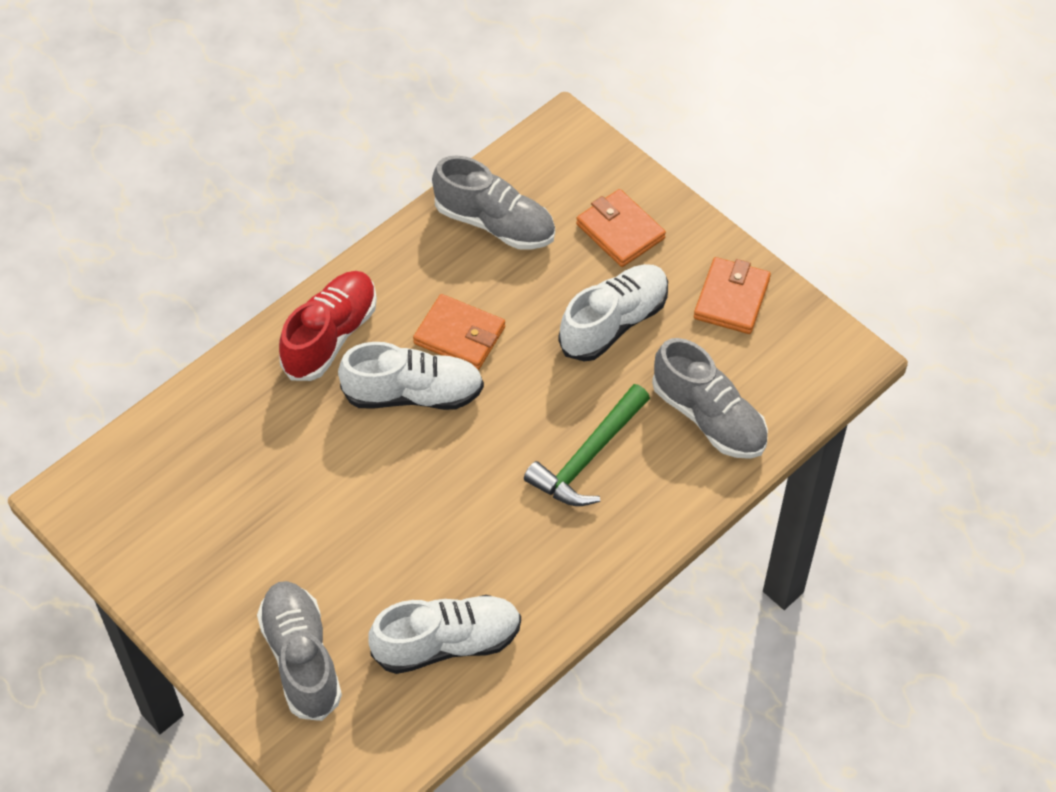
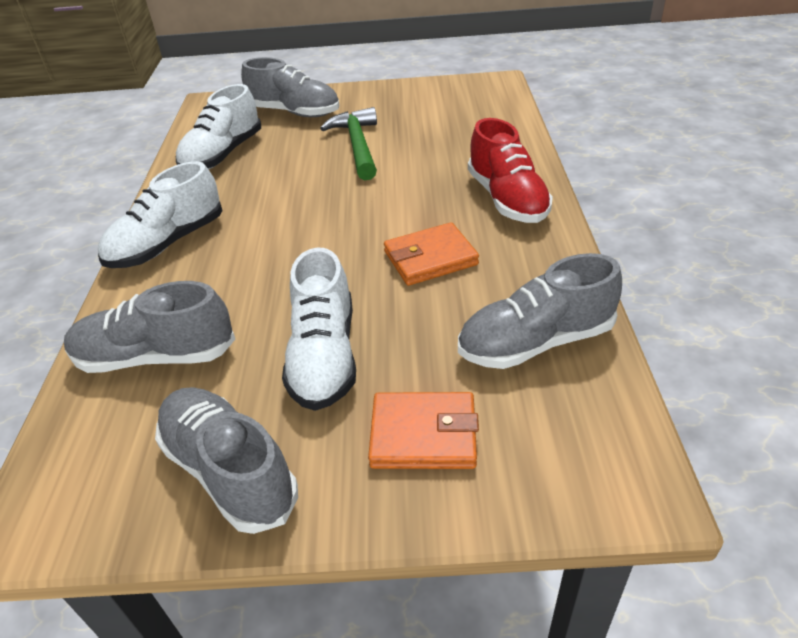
camera: 135 degrees right, 15 degrees down
(413, 394) = (406, 213): white shoe -> white shoe (167, 243)
(588, 457) = (235, 267): green hammer -> green hammer (358, 145)
(731, 299) = (229, 471): orange wallet -> grey shoe

